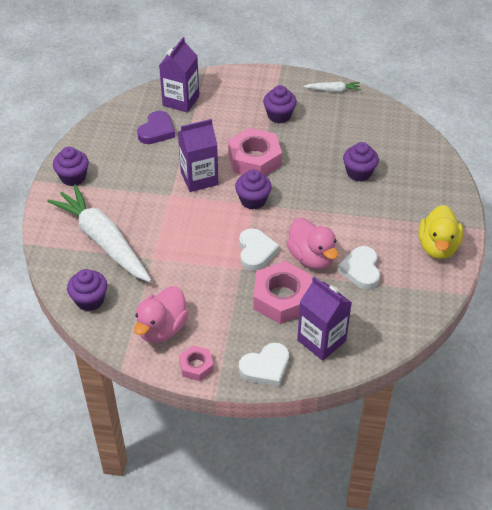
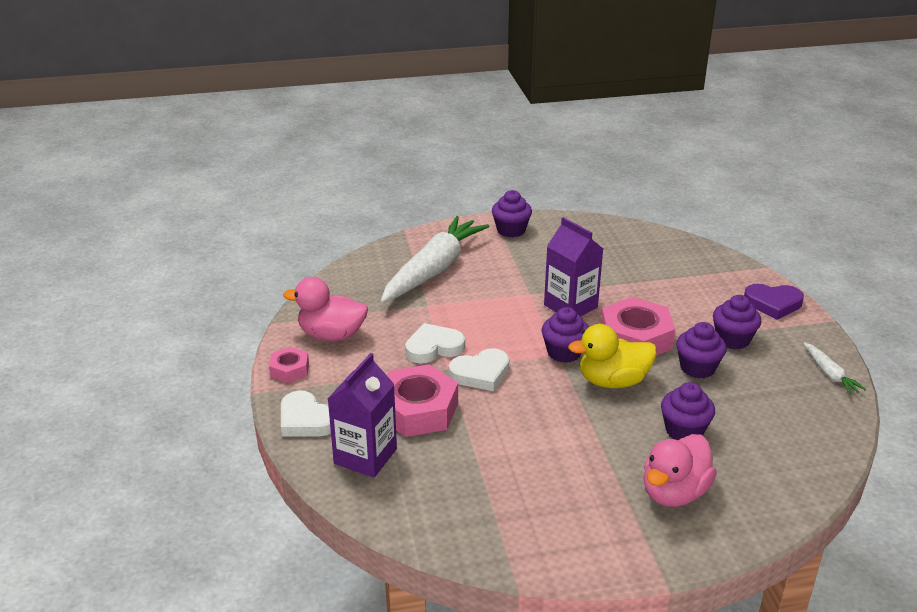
camera: 70 degrees right, 15 degrees down
(90, 300) = (349, 282): purple cupcake -> purple cupcake (697, 368)
(157, 131) = (623, 260): purple heart -> purple heart (773, 304)
(181, 101) = (688, 263): purple carton -> none
(311, 257) = (498, 420): pink duck -> pink duck (674, 493)
(361, 270) = (502, 468): white heart -> white heart (433, 347)
(437, 247) = (593, 538): yellow duck -> yellow duck (613, 381)

